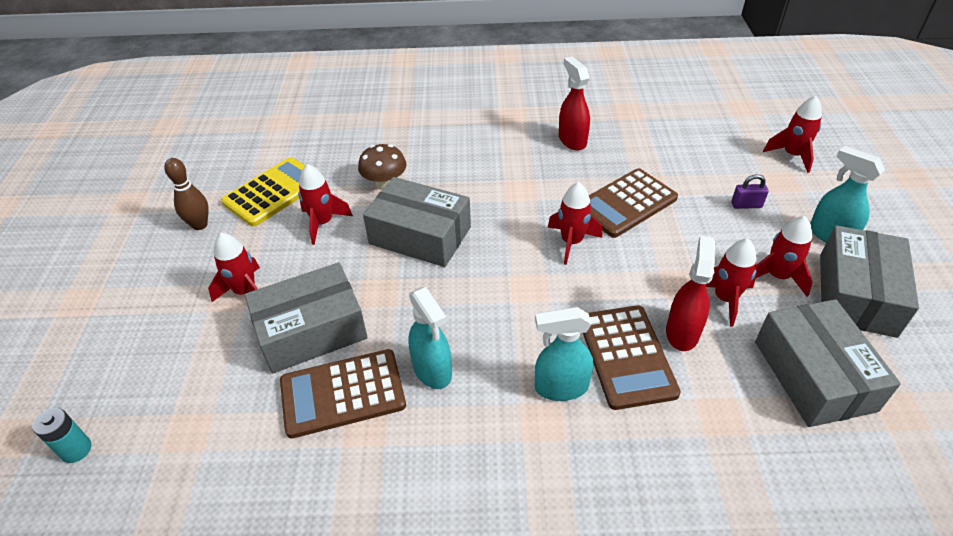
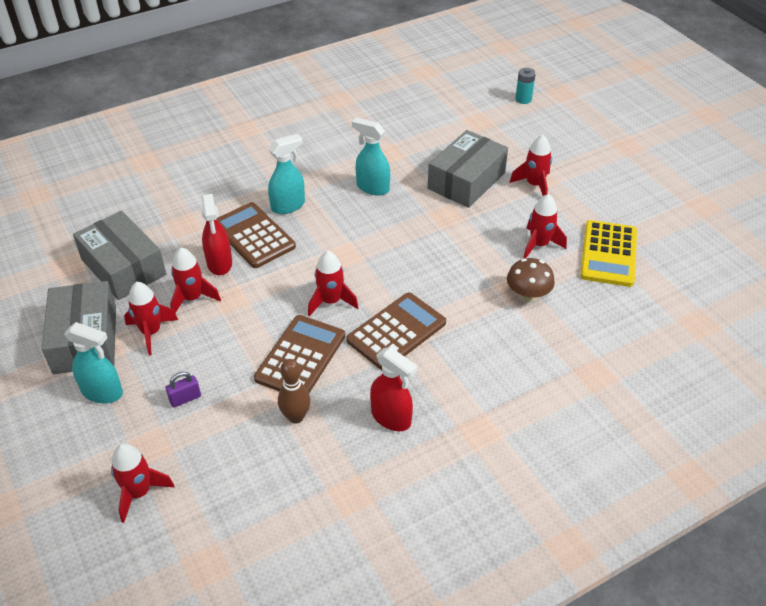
camera: 150 degrees right, 0 degrees up
(200, 225) = (626, 211): brown bowling pin -> brown bowling pin (296, 417)
(342, 394) = (414, 161): brown calculator -> brown calculator (396, 331)
(420, 235) = (455, 263): grey box -> none

